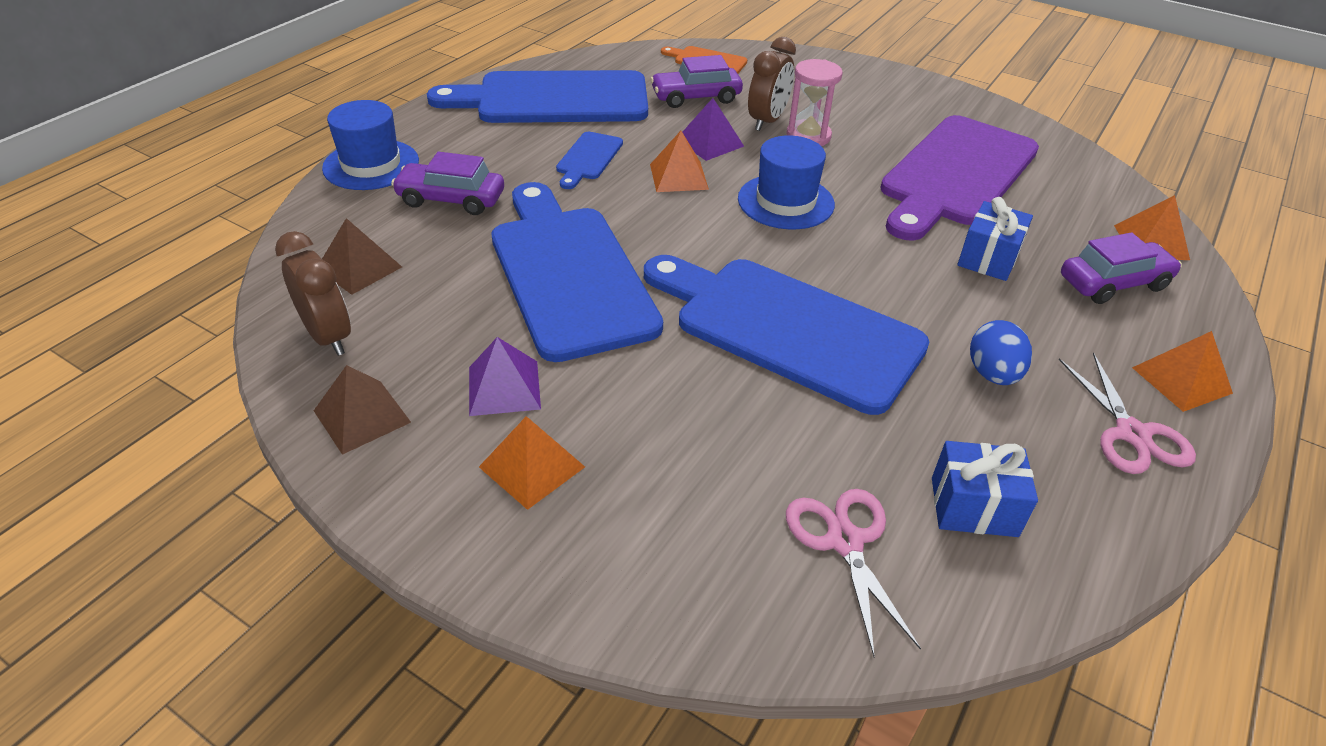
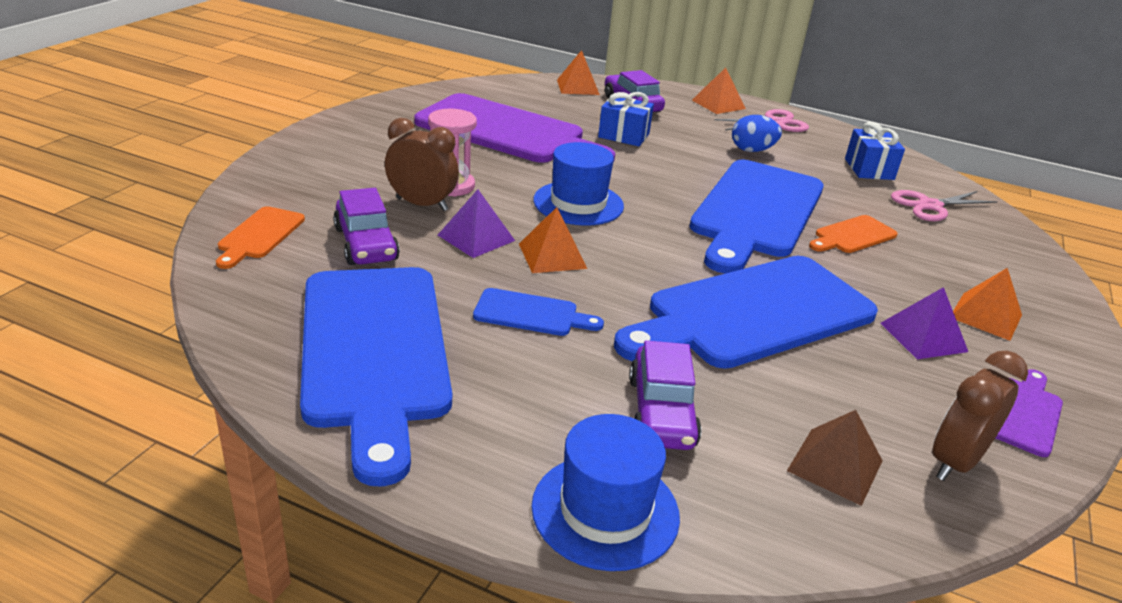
camera: 100 degrees left, 10 degrees down
(362, 416) = (1024, 413): brown pyramid -> purple cutting board
(733, 404) = (853, 236): none -> orange cutting board

